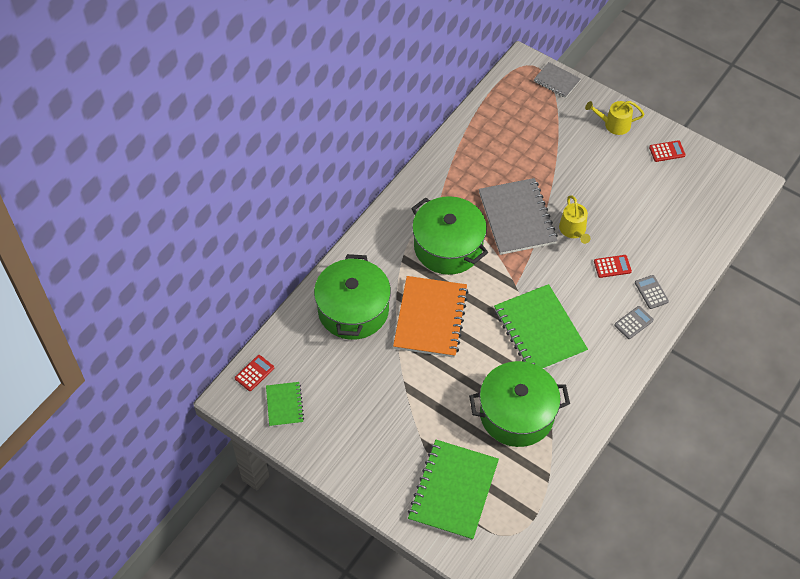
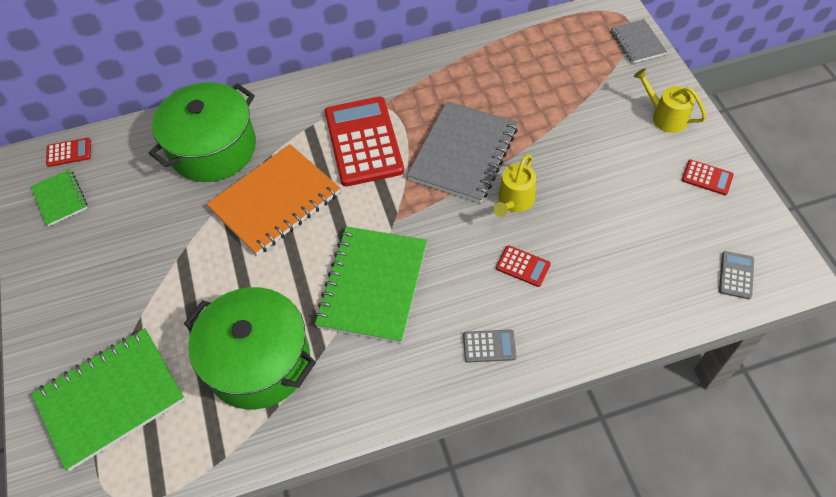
camera: 40 degrees right, 0 degrees up
(284, 405) = (60, 198): green notebook -> green notebook turned 60 degrees counterclockwise
(448, 247) = (364, 142): green pot -> red calculator
(651, 292) = (544, 324): grey calculator -> grey calculator (736, 275)

